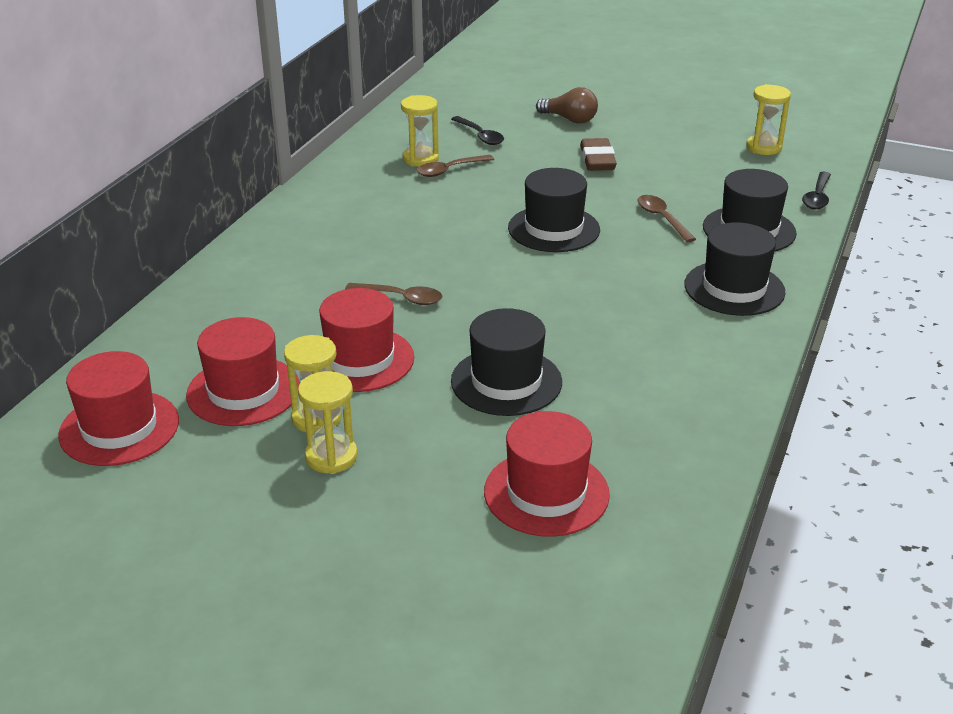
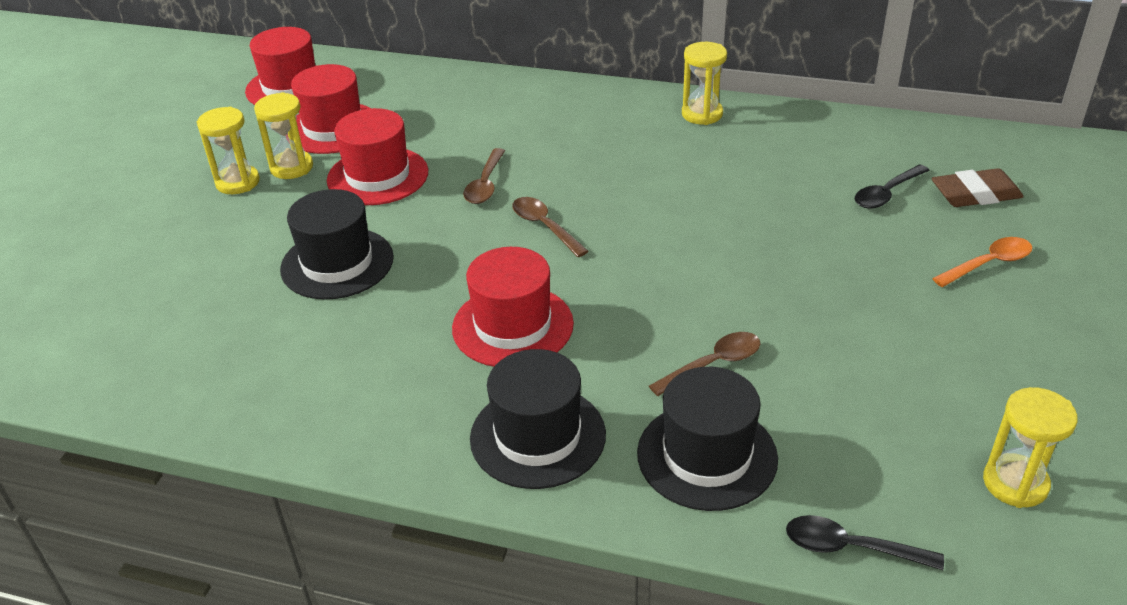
camera: 85 degrees right, 5 degrees up
(420, 159) = (798, 159): yellow hourglass -> yellow hourglass (702, 114)
(449, 170) = (778, 182): brown spoon -> brown spoon (544, 226)
(546, 493) = (162, 301): red hat -> red hat (512, 326)
(553, 229) = (656, 271): black hat -> none
(569, 119) = (988, 264): brown light bulb -> orange spoon
(597, 160) = (867, 297): brown eraser -> brown eraser (975, 194)

